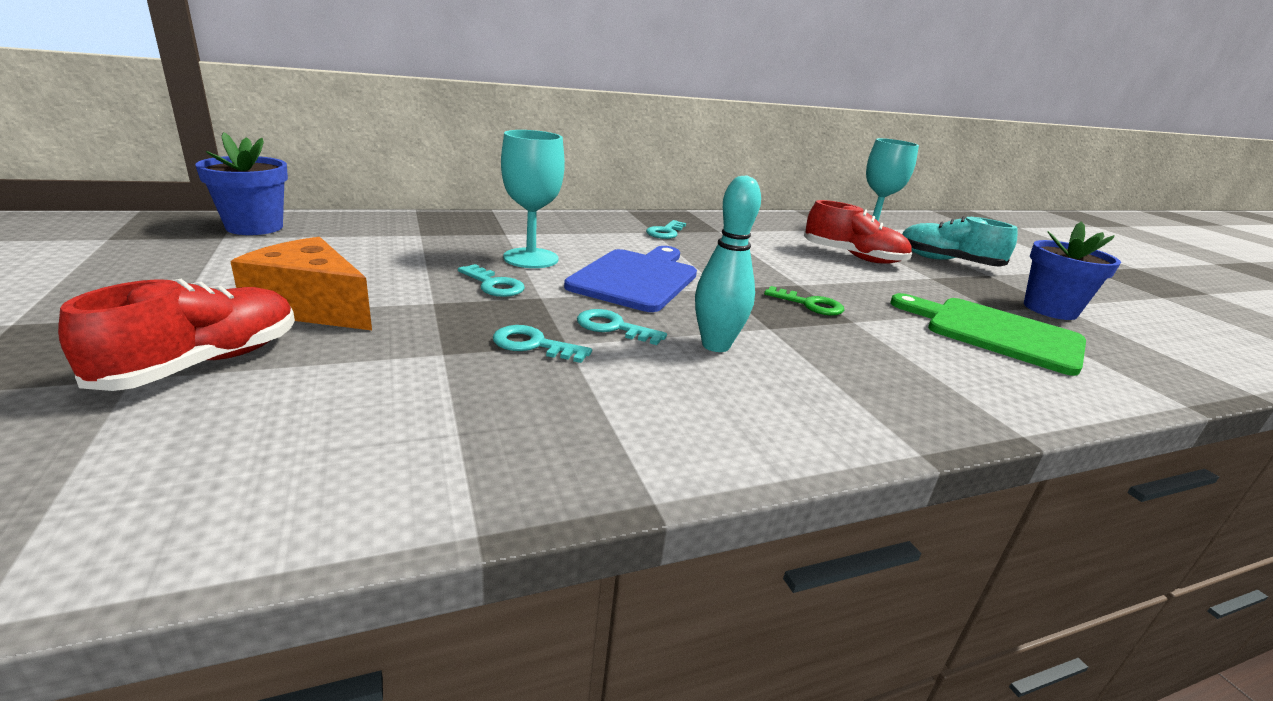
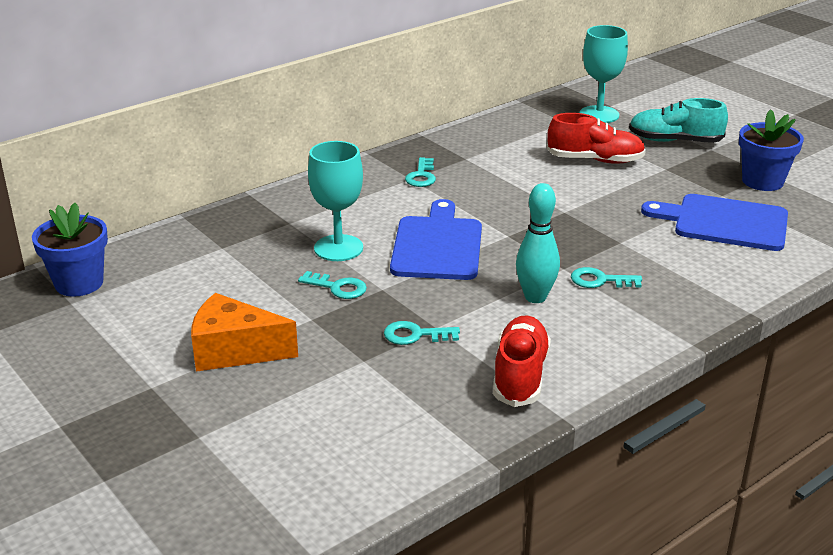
camera: 15 degrees left, 5 degrees up
(203, 363) = (226, 414): red shoe -> red shoe (520, 376)
(613, 327) = (456, 302): turquoise key -> turquoise key (600, 280)
(809, 304) = (582, 233): green key -> none
(996, 333) = (725, 222): green cutting board -> blue cutting board

